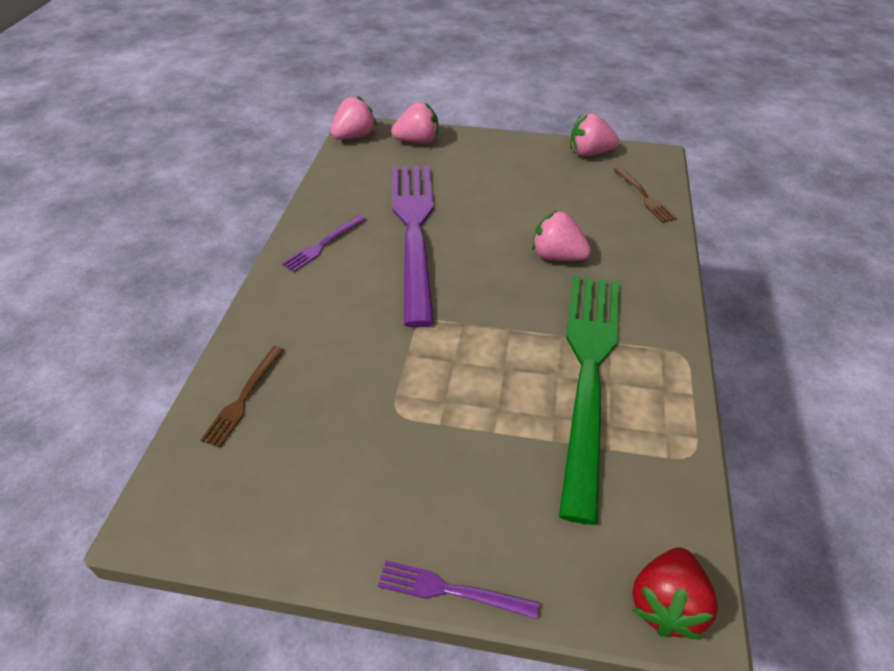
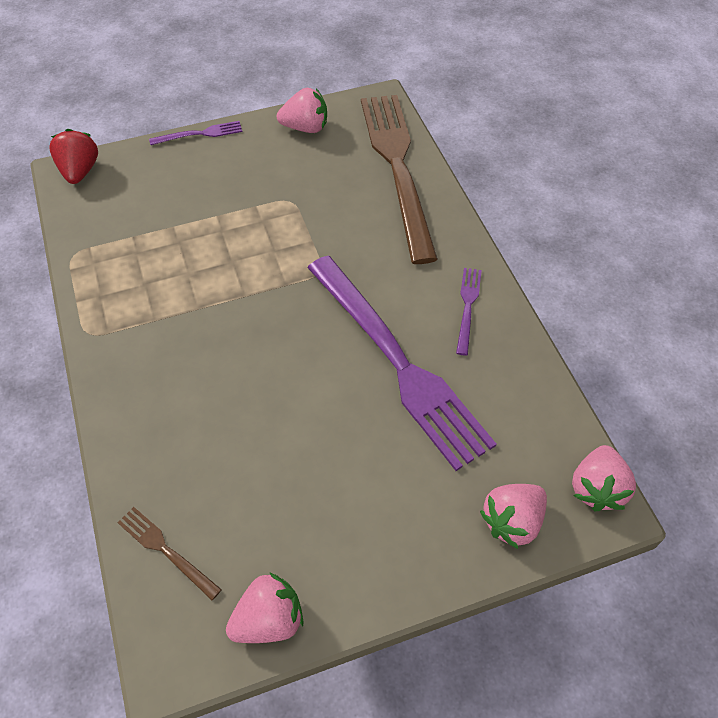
camera: 150 degrees right, 10 degrees up
(243, 398) = (398, 168): brown fork -> brown fork, size x2.46
(557, 256) = (236, 396): pink strawberry -> pink strawberry (305, 127)
(589, 374) = (163, 283): green fork -> none

